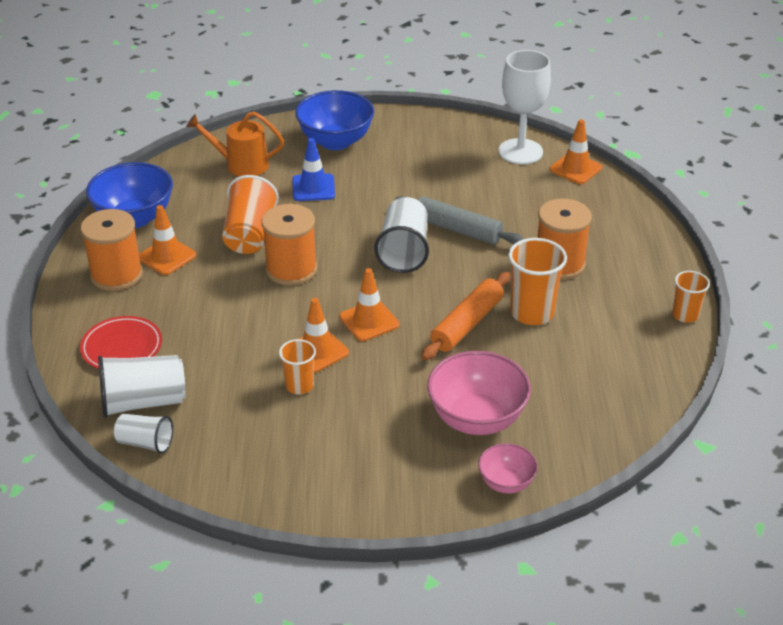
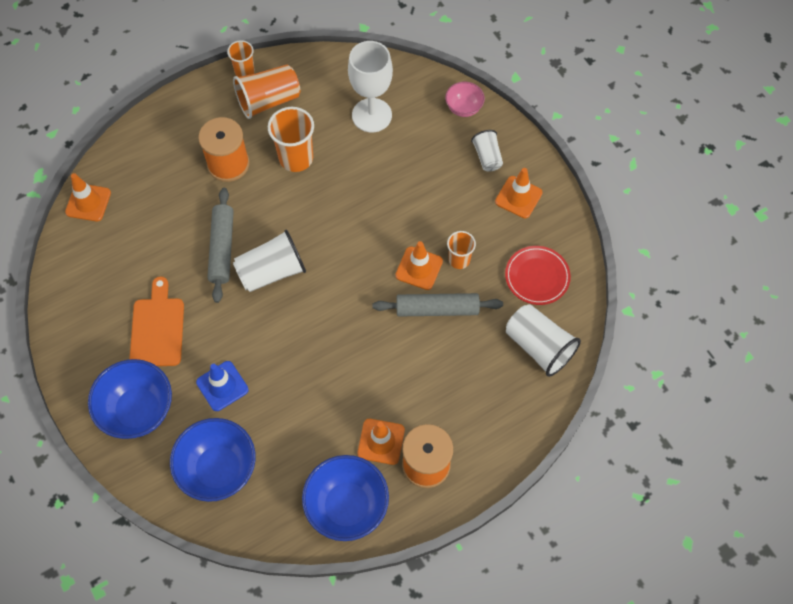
camera: 120 degrees left, 25 degrees up
(122, 347) = (499, 399): red plate -> red plate (537, 277)
(145, 443) = (571, 319): white cup -> white cup (487, 157)
(241, 165) = (218, 469): orange watering can -> blue bowl
(250, 234) = (315, 396): orange cup -> orange cup (269, 100)
(259, 345) = (437, 309): none -> grey rolling pin
(291, 269) = (341, 338): orange spool -> none
(369, 321) = (367, 253): orange traffic cone -> orange traffic cone (518, 197)
(404, 170) = (157, 328): none -> orange cutting board
(467, 324) = (332, 191): orange rolling pin -> none
(476, 419) = (421, 145): pink bowl -> none
(520, 151) = (81, 253): white goblet -> white goblet (372, 115)

